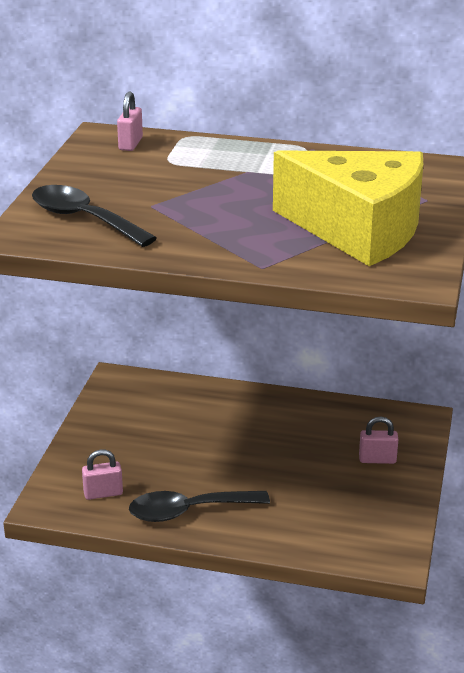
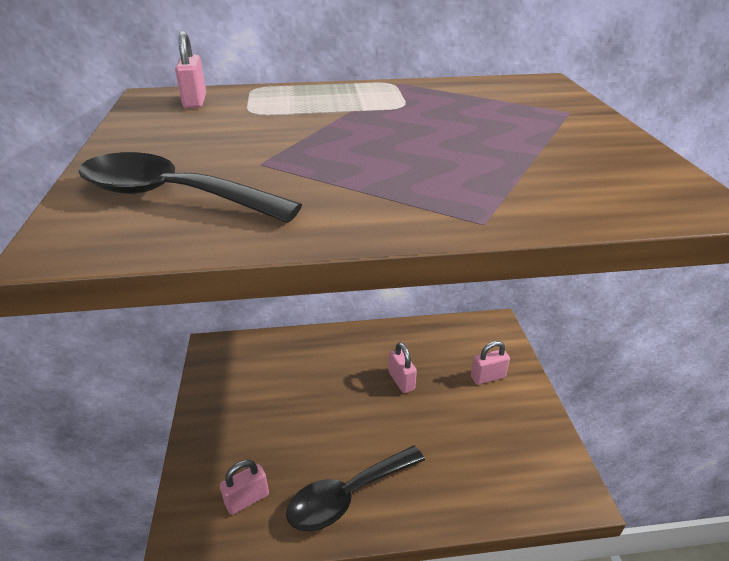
camera: 20 degrees left, 5 degrees up
(286, 443) = (401, 381): none -> pink padlock
(359, 229) = (543, 152): yellow cheese -> none

